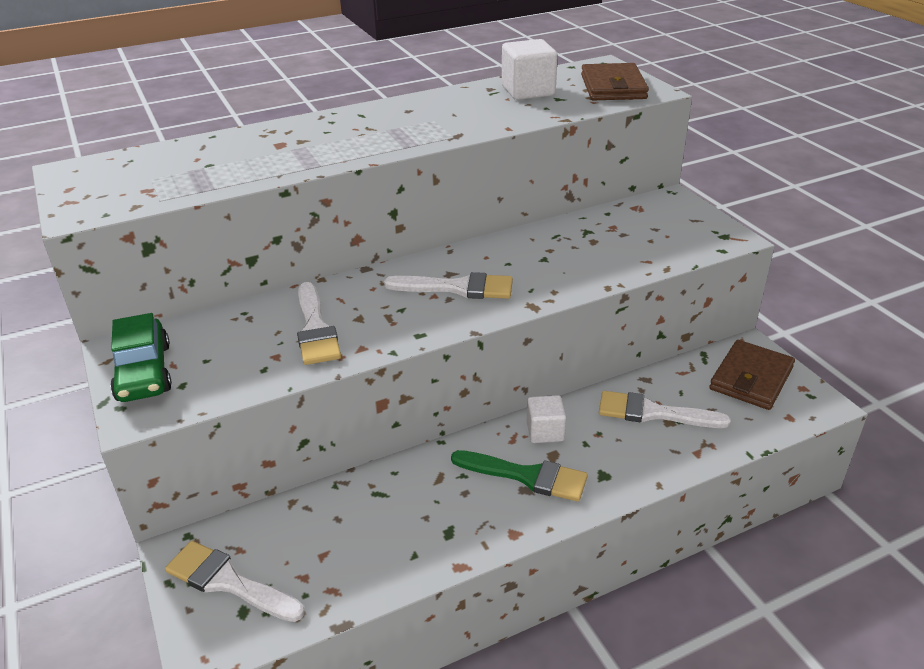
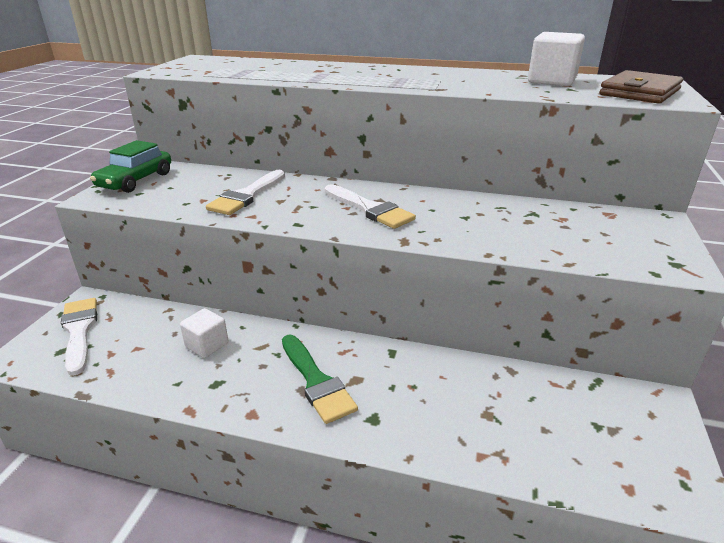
camera: 40 degrees right, 5 degrees down
(545, 431) = (373, 360): white cube -> white cube (207, 345)
(653, 413) = (482, 399): white brush -> none
(751, 378) = (626, 428): brown wallet -> none

